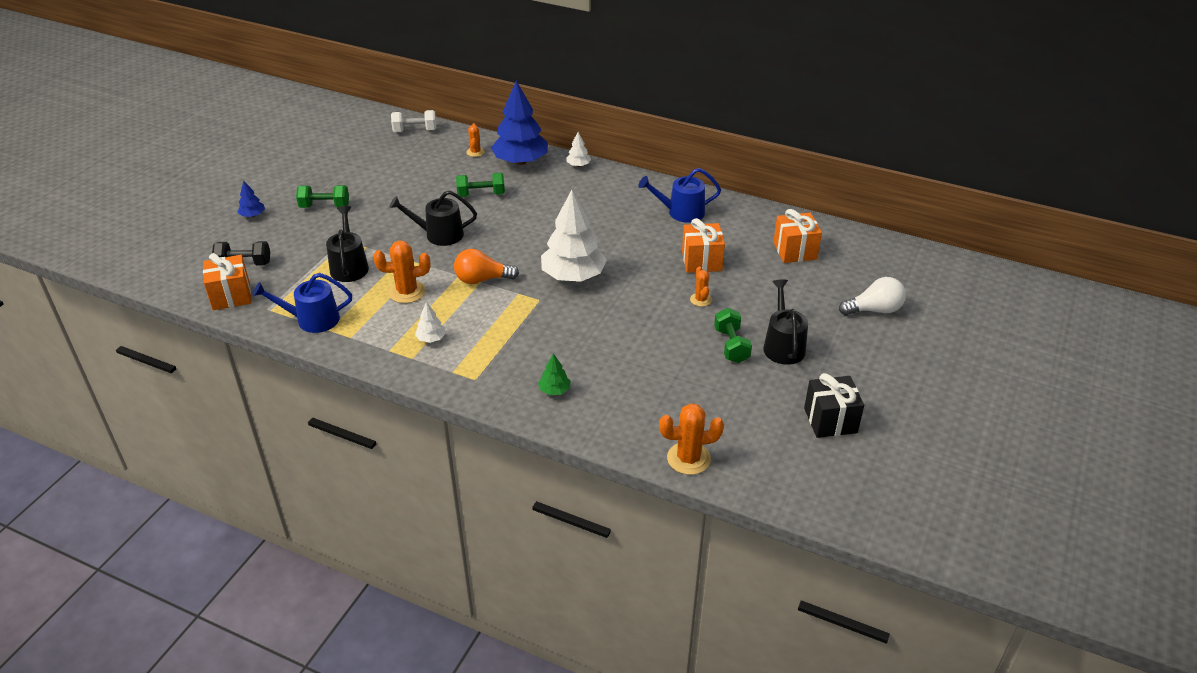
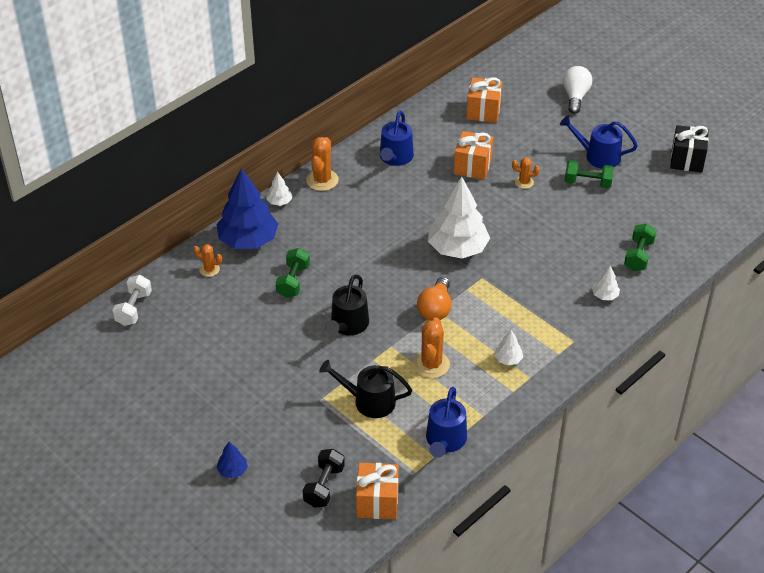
camera: 70 degrees left, 5 degrees up
(325, 206) = (248, 406): green dumbbell -> green dumbbell (638, 256)
(554, 390) = (604, 295): green tree -> white tree
(688, 458) = (703, 242): orange cactus -> orange cactus (322, 180)
(783, 346) = (598, 156): black watering can -> blue watering can

